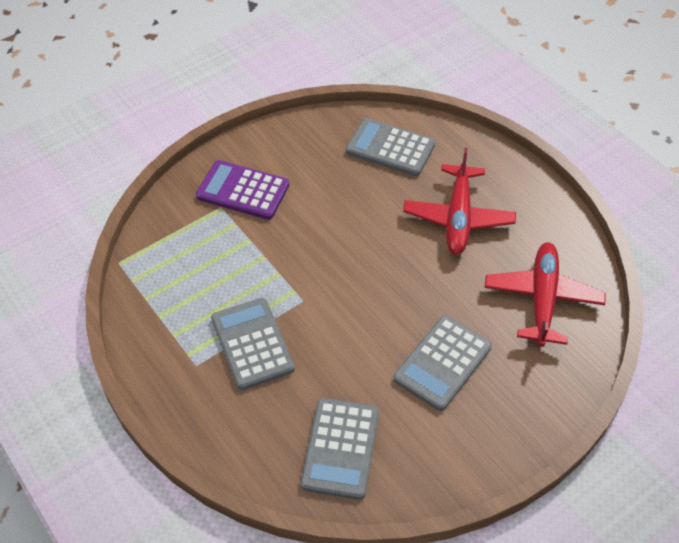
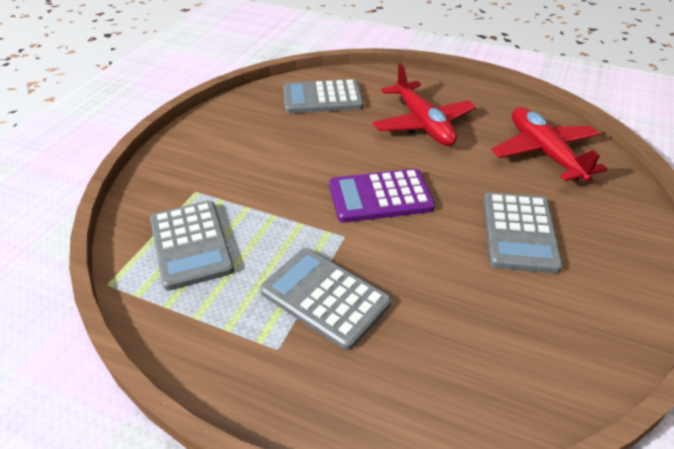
camera: 30 degrees left, 10 degrees down
(243, 191) = (209, 170): purple calculator -> purple calculator (380, 196)
(340, 448) = (505, 356): grey calculator -> grey calculator (191, 244)

